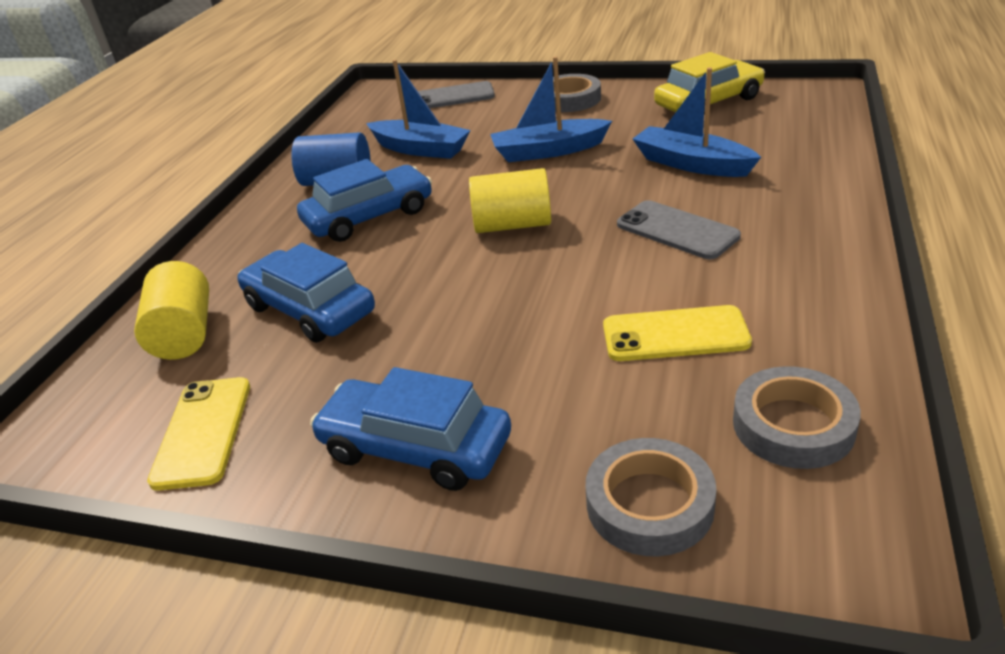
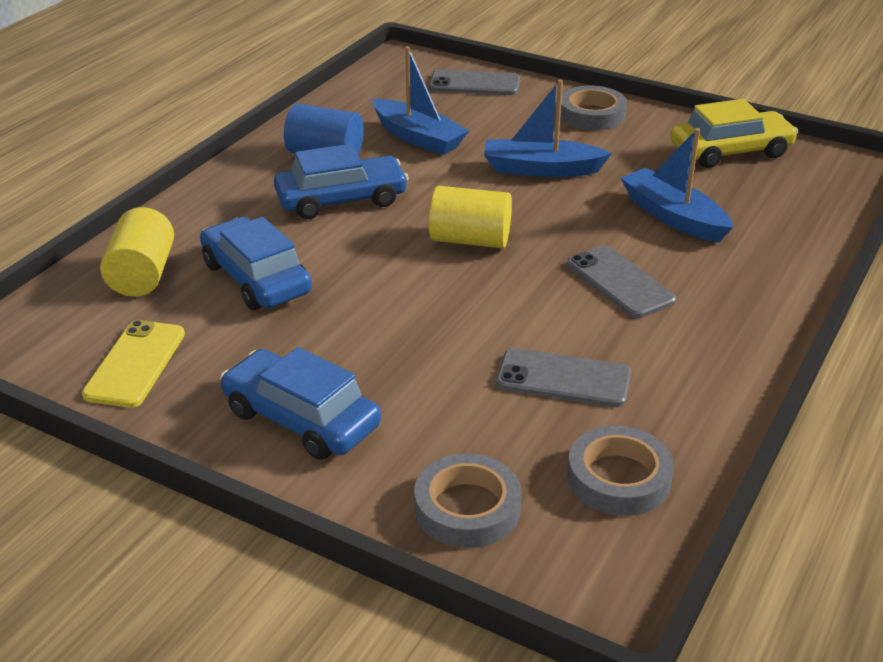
camera: 10 degrees right, 0 degrees up
(675, 334) = (563, 379): yellow phone -> grey phone

